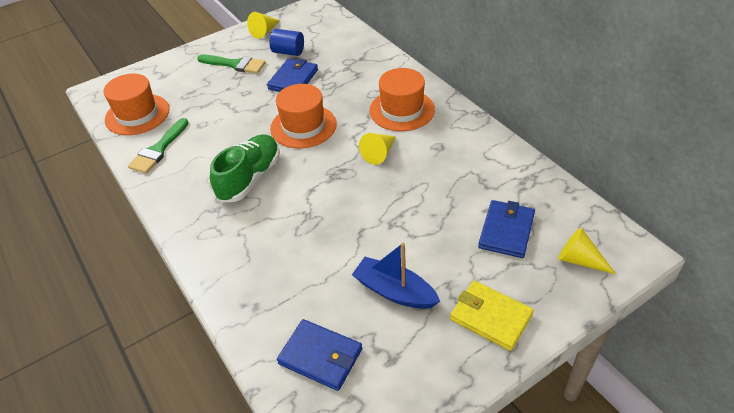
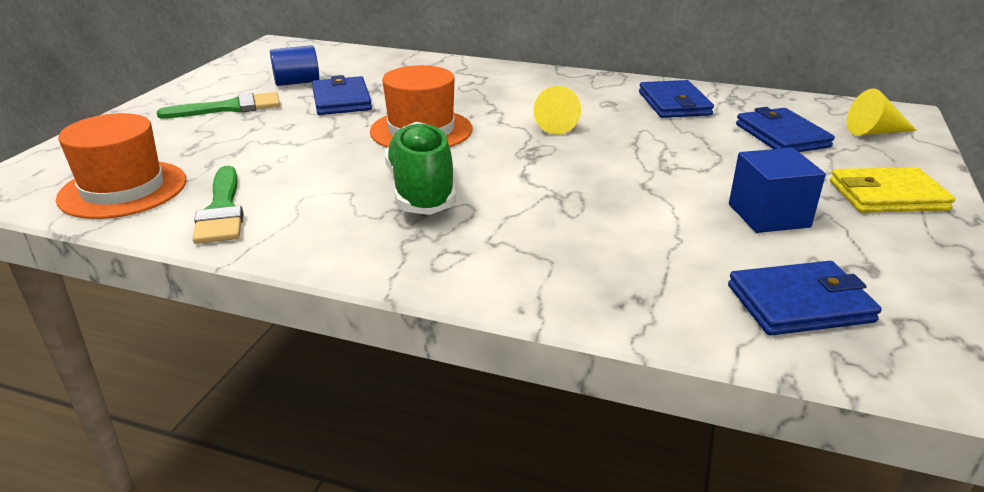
camera: 40 degrees left, 15 degrees down
(264, 31) = (232, 75): yellow cone -> none
(394, 291) = (768, 215): blue boat -> blue cube
(402, 110) = (521, 90): orange hat -> none
(480, 166) = (674, 104): none -> blue wallet

